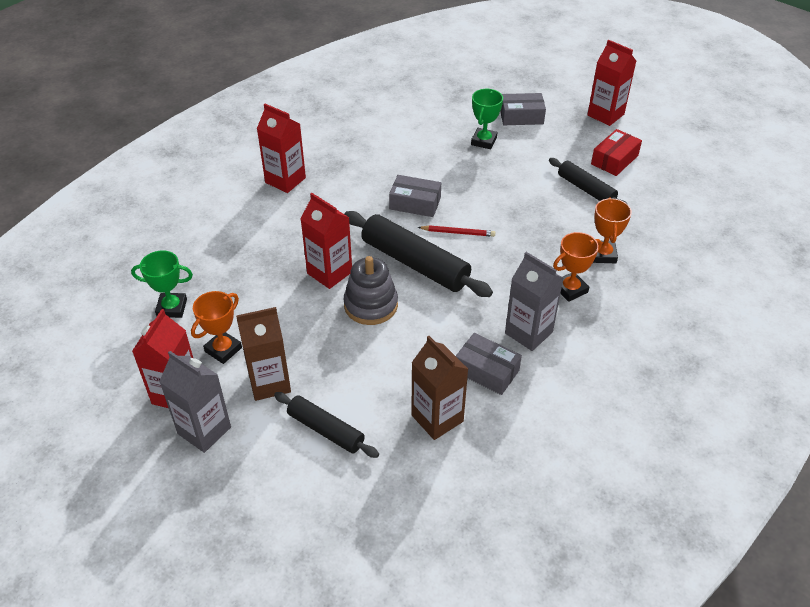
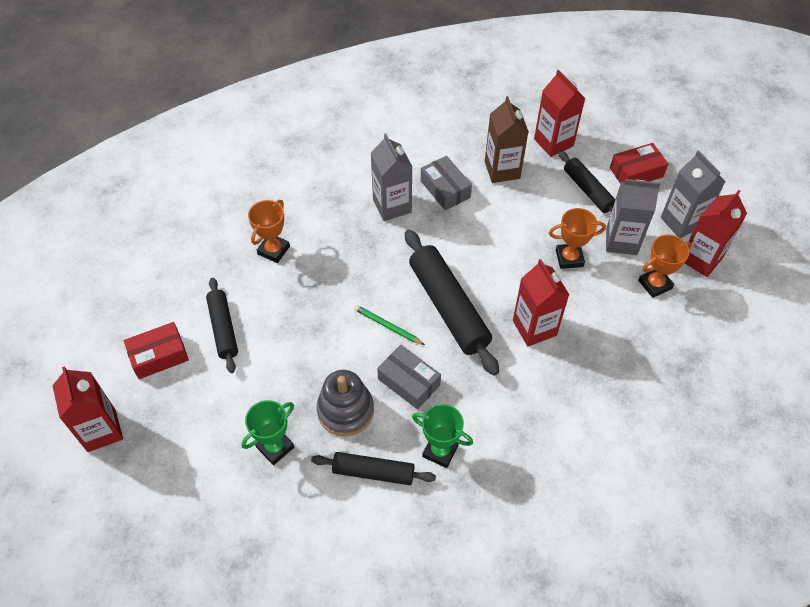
camera: 155 degrees left, 10 degrees up
(172, 308) = (697, 345): green trophy -> green trophy (440, 451)
(269, 382) = (621, 241): brown carton -> grey carton
(273, 478) = (636, 172): none -> red box
(285, 180) = (539, 480): red carton -> red carton (553, 142)
(371, 305) = (510, 279): grey stacking toy -> grey stacking toy (345, 410)
(406, 150) = (373, 472): none -> black rolling pin
(458, 232) = (387, 326): red pencil -> green pencil
(521, 116) = (200, 472): grey box -> none
(570, 289) = (329, 229): orange trophy -> orange trophy (569, 258)

